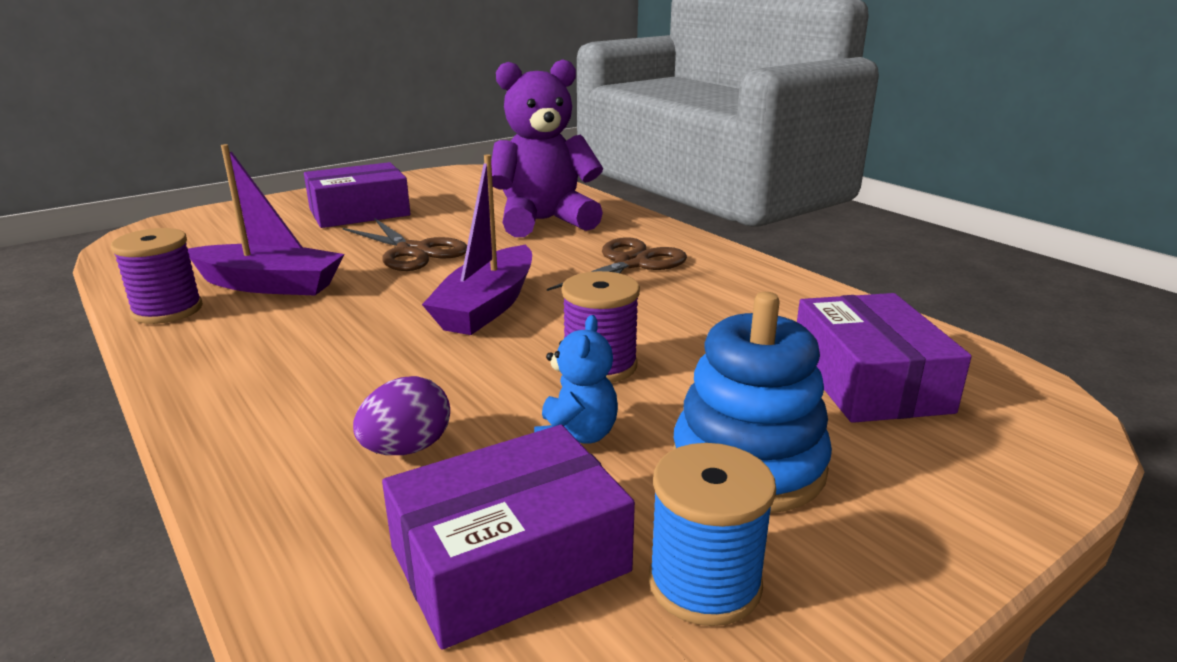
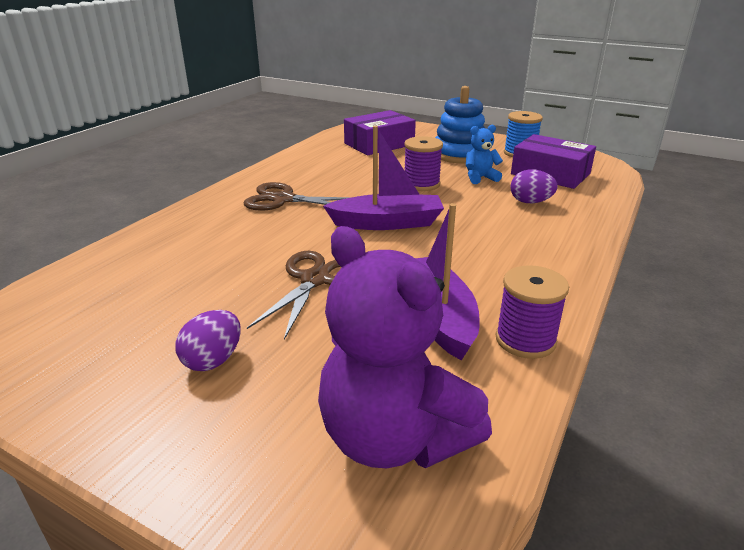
camera: 115 degrees left, 5 degrees up
(359, 212) = (213, 360): purple box -> purple egg
(544, 221) = (204, 246): purple teddy bear -> purple teddy bear (394, 437)

